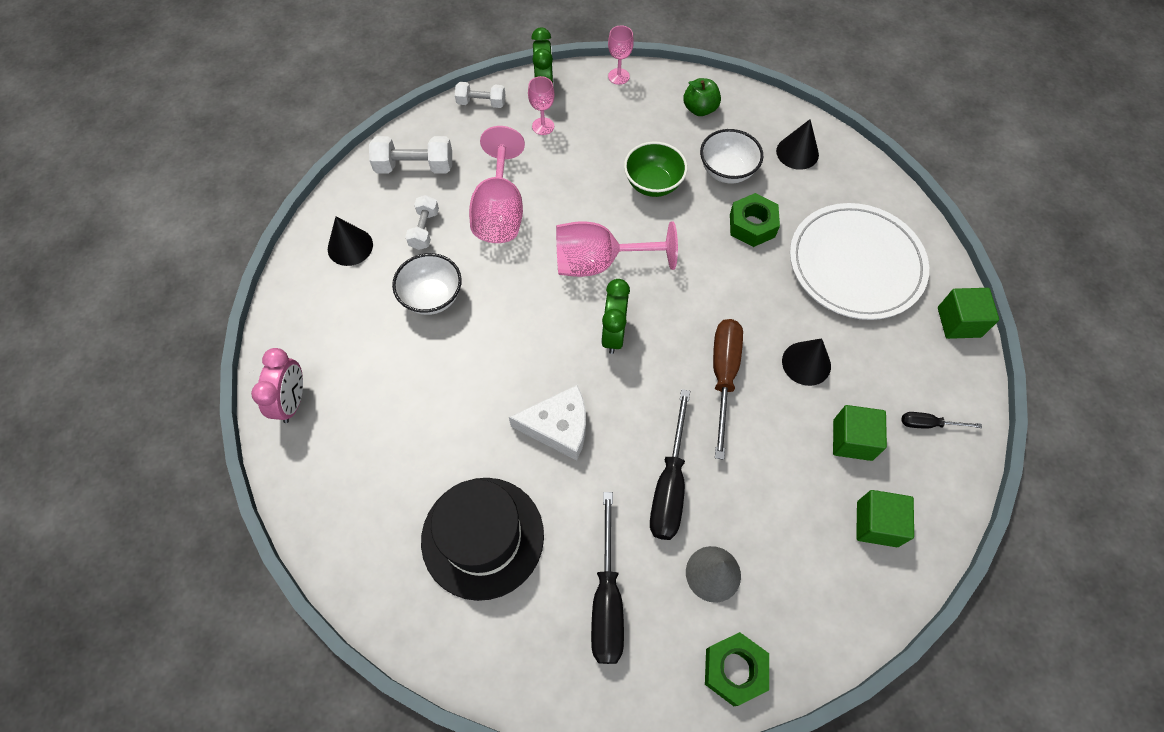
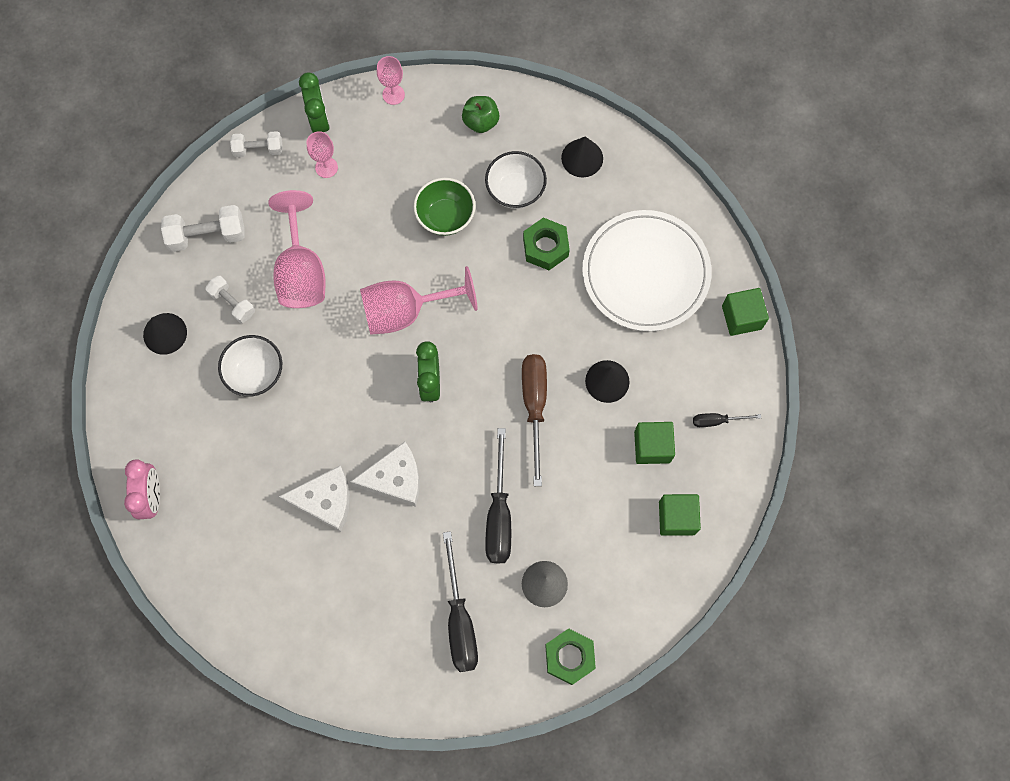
camera: 10 degrees left, 10 degrees up
(424, 229) = (232, 303): white dumbbell -> white dumbbell turned 45 degrees counterclockwise
(477, 437) = (325, 500): none -> white cheese
(482, 537) = (347, 587): black hat -> none

